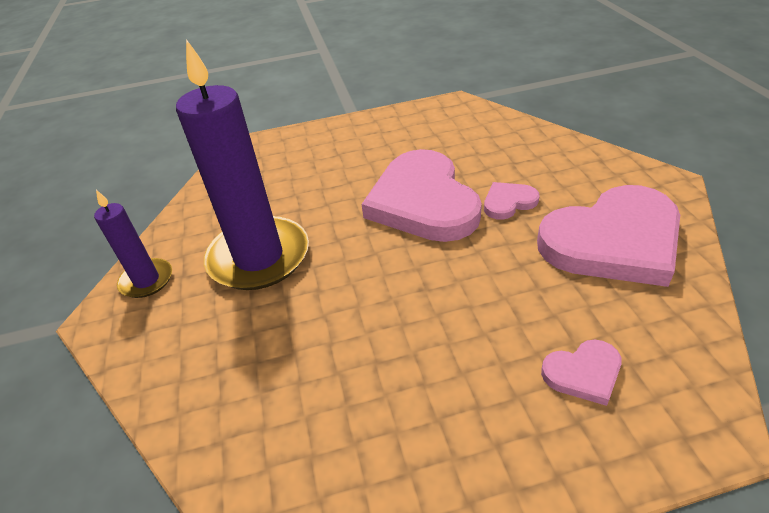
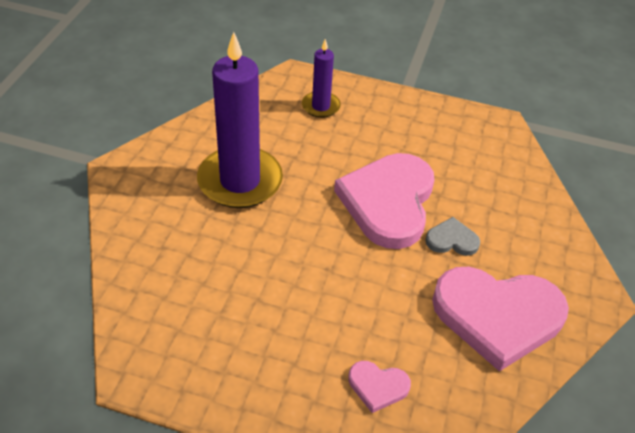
camera: 25 degrees right, 5 degrees up
(146, 280) = (159, 157): purple candle -> purple candle (320, 106)
(508, 202) = (452, 240): pink heart -> grey heart

